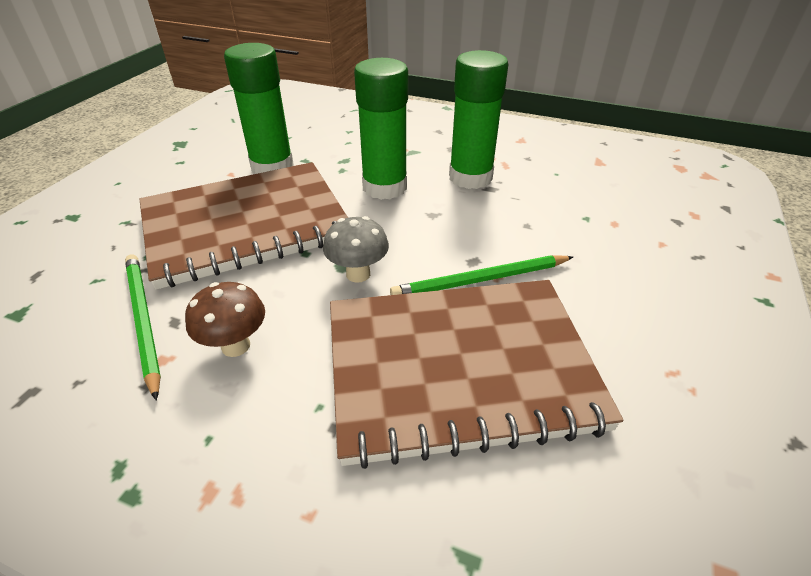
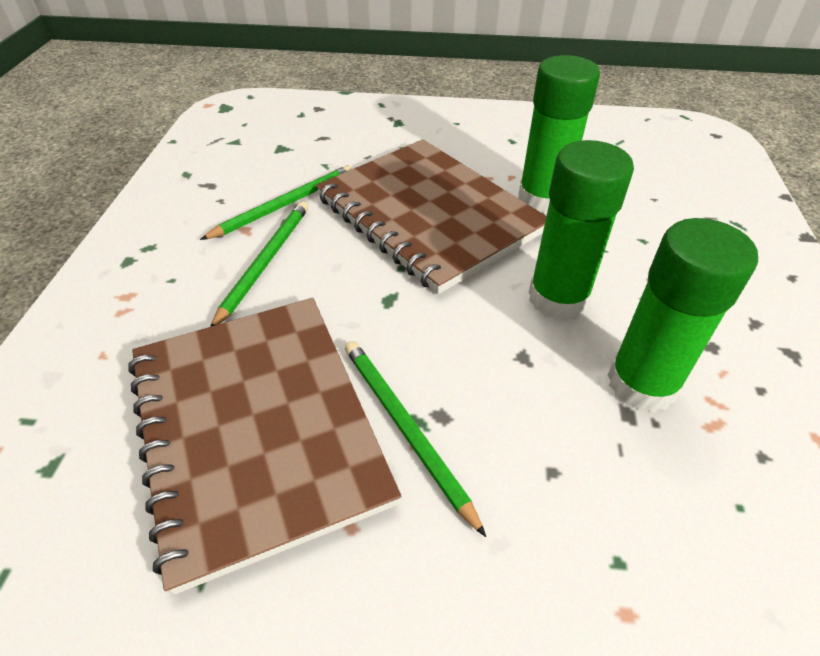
camera: 75 degrees right, 5 degrees up
(235, 346) = (265, 262): brown mushroom -> green pencil
(358, 274) = (381, 315): grey mushroom -> none

